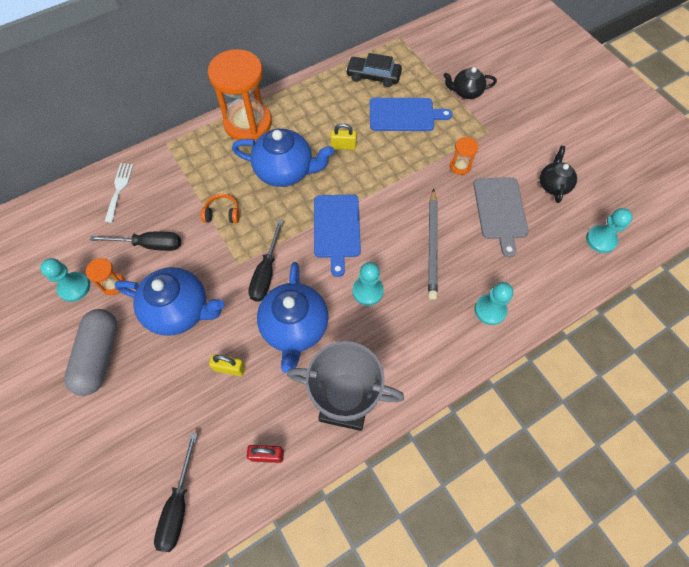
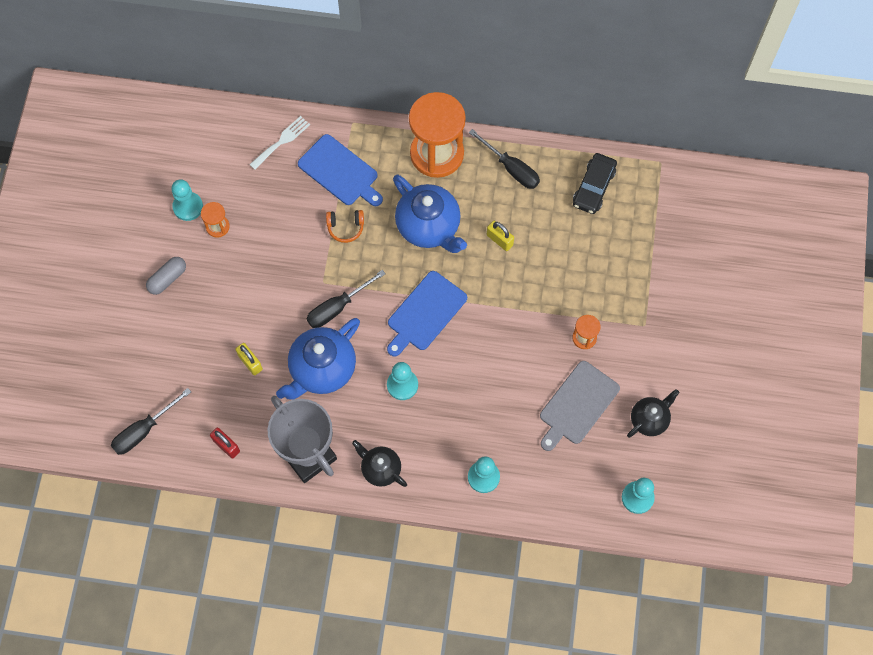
camera: 40 degrees right, 5 degrees up
(99, 356) = (167, 279): grey capsule -> grey capsule, size x0.59
(149, 245) = (268, 212): black screwdriver -> black screwdriver (511, 168)
(179, 310) = (249, 287): blue teapot -> none
(222, 213) = (345, 227): orange headphones -> orange headphones turned 135 degrees clockwise
(373, 76) = (593, 187): black car -> black car turned 120 degrees counterclockwise
(404, 115) = (583, 250): blue cutting board -> blue cutting board (340, 172)
(432, 245) = (490, 388): grey pencil -> none
(466, 92) = (665, 270): black teapot -> black teapot (380, 469)

